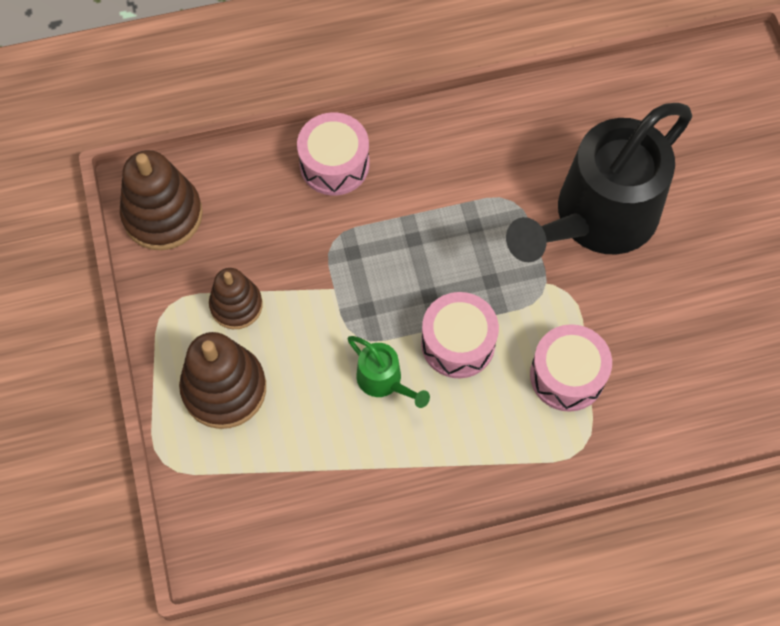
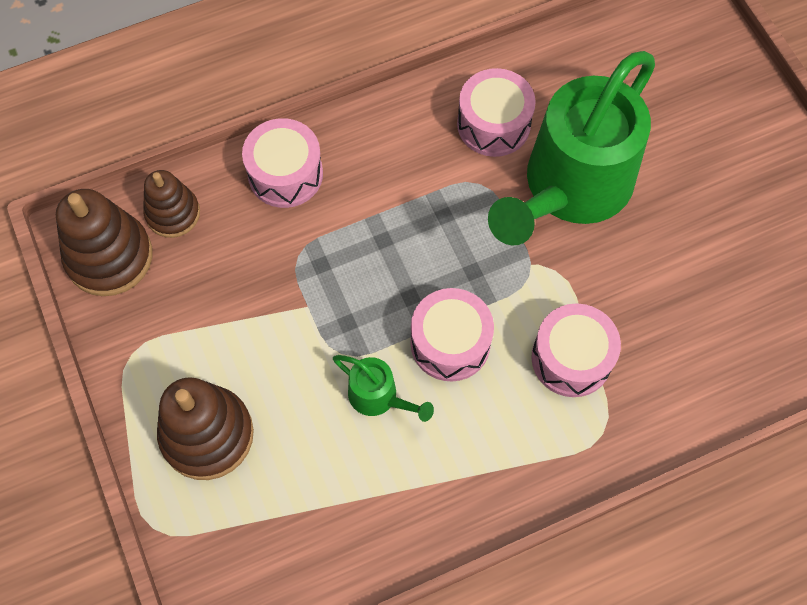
camera: 10 degrees left, 0 degrees up
(236, 305) = (205, 341): brown stacking toy -> brown stacking toy (173, 213)
(536, 147) = (493, 124): none -> pink drum
(595, 220) = (569, 189): black watering can -> green watering can

